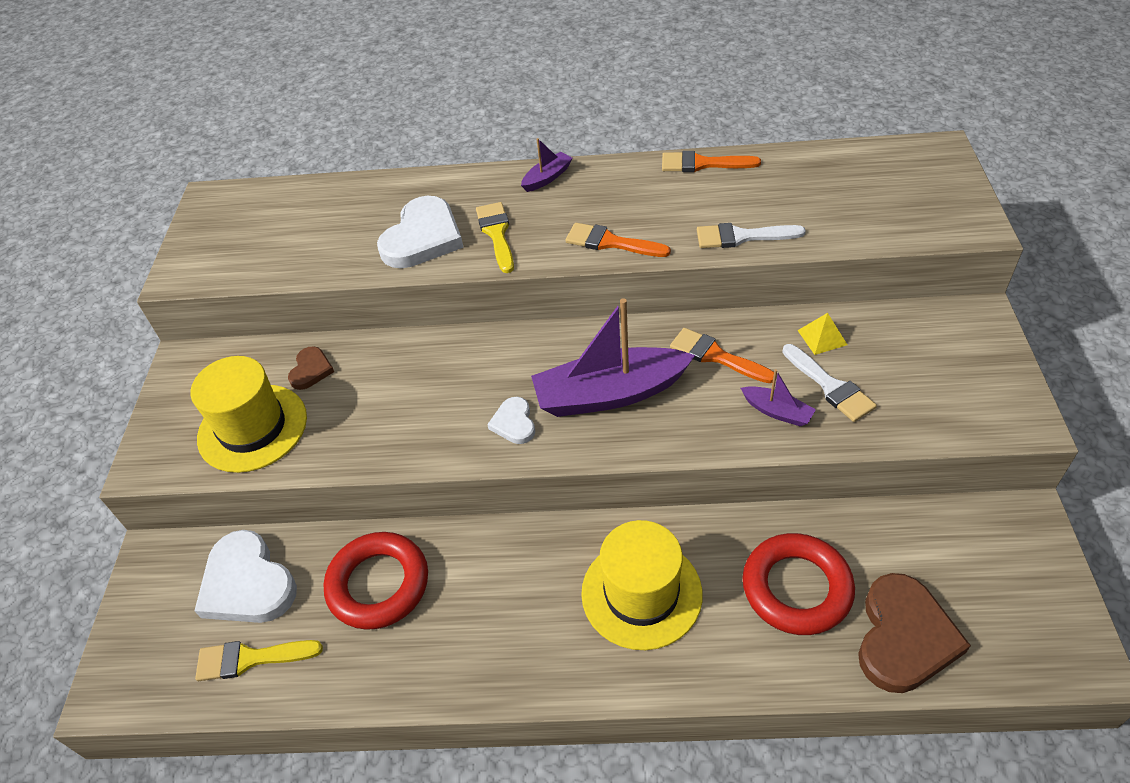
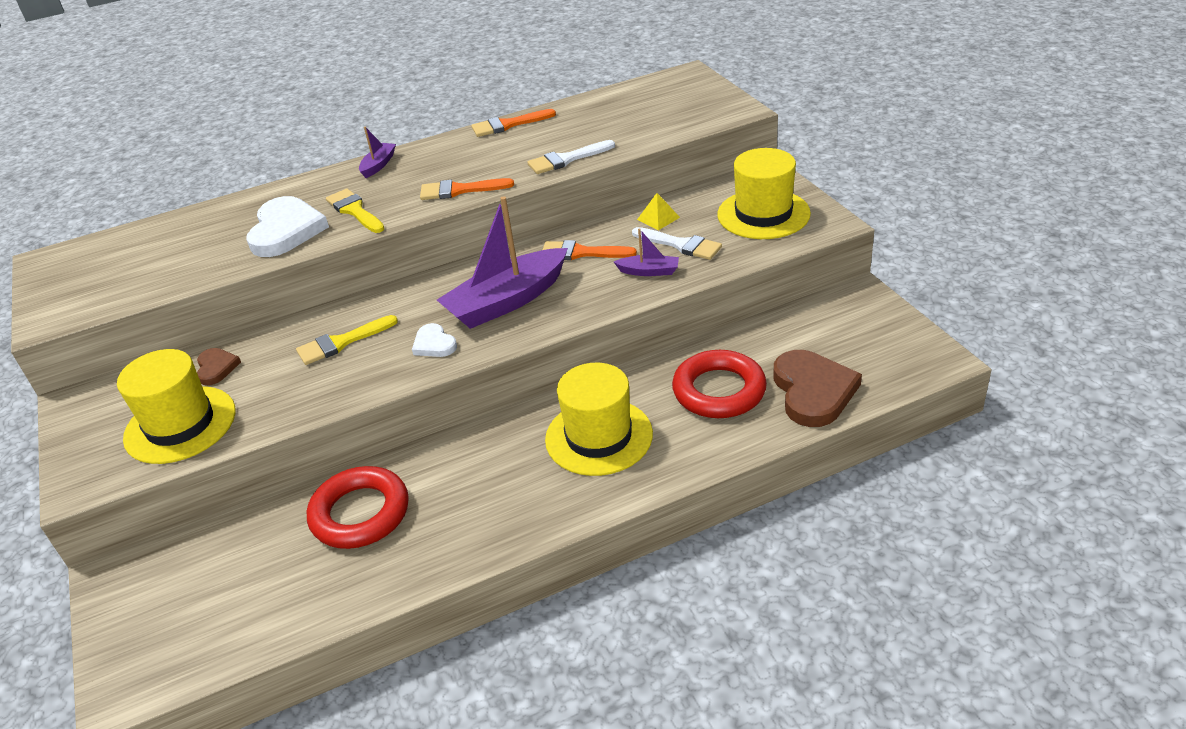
camera: 25 degrees left, 10 degrees down
(247, 583) = (227, 559): white heart -> none
(250, 659) = (262, 610): yellow brush -> yellow brush (341, 342)
(948, 376) = (763, 214): none -> yellow hat

